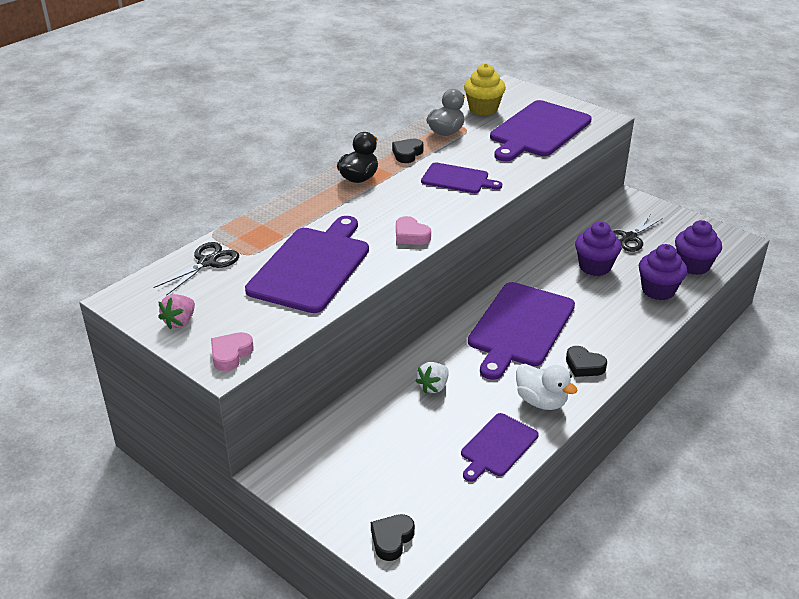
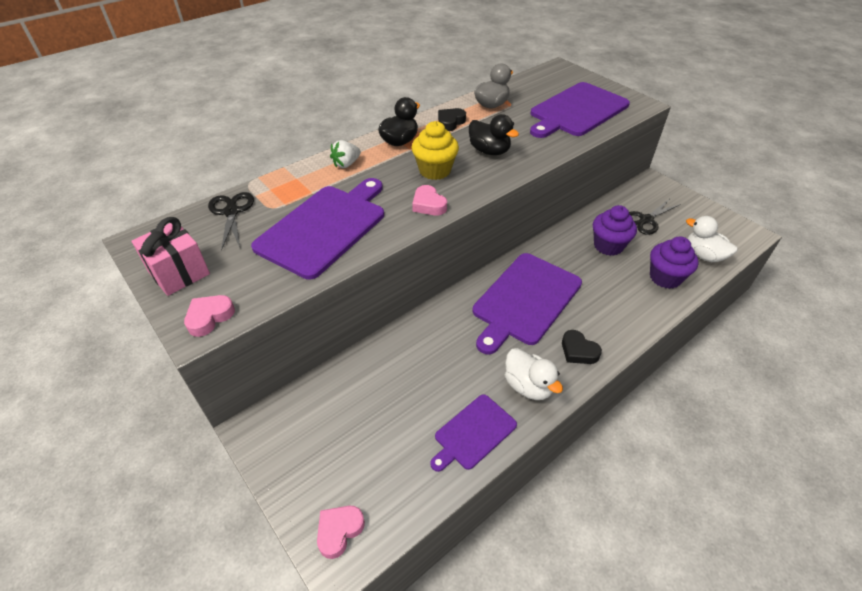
camera: 10 degrees right, 10 degrees up
(180, 322) = (179, 273): pink strawberry -> pink gift
(207, 262) = (231, 212): black scissors -> black scissors turned 60 degrees counterclockwise
(391, 539) = (339, 531): black heart -> pink heart
(433, 387) = (428, 354): white strawberry -> white strawberry (346, 164)
(457, 179) = (489, 151): purple cutting board -> black duck
(483, 109) = (531, 86): yellow cupcake -> yellow cupcake (435, 170)
(693, 265) = (703, 255): purple cupcake -> white duck

